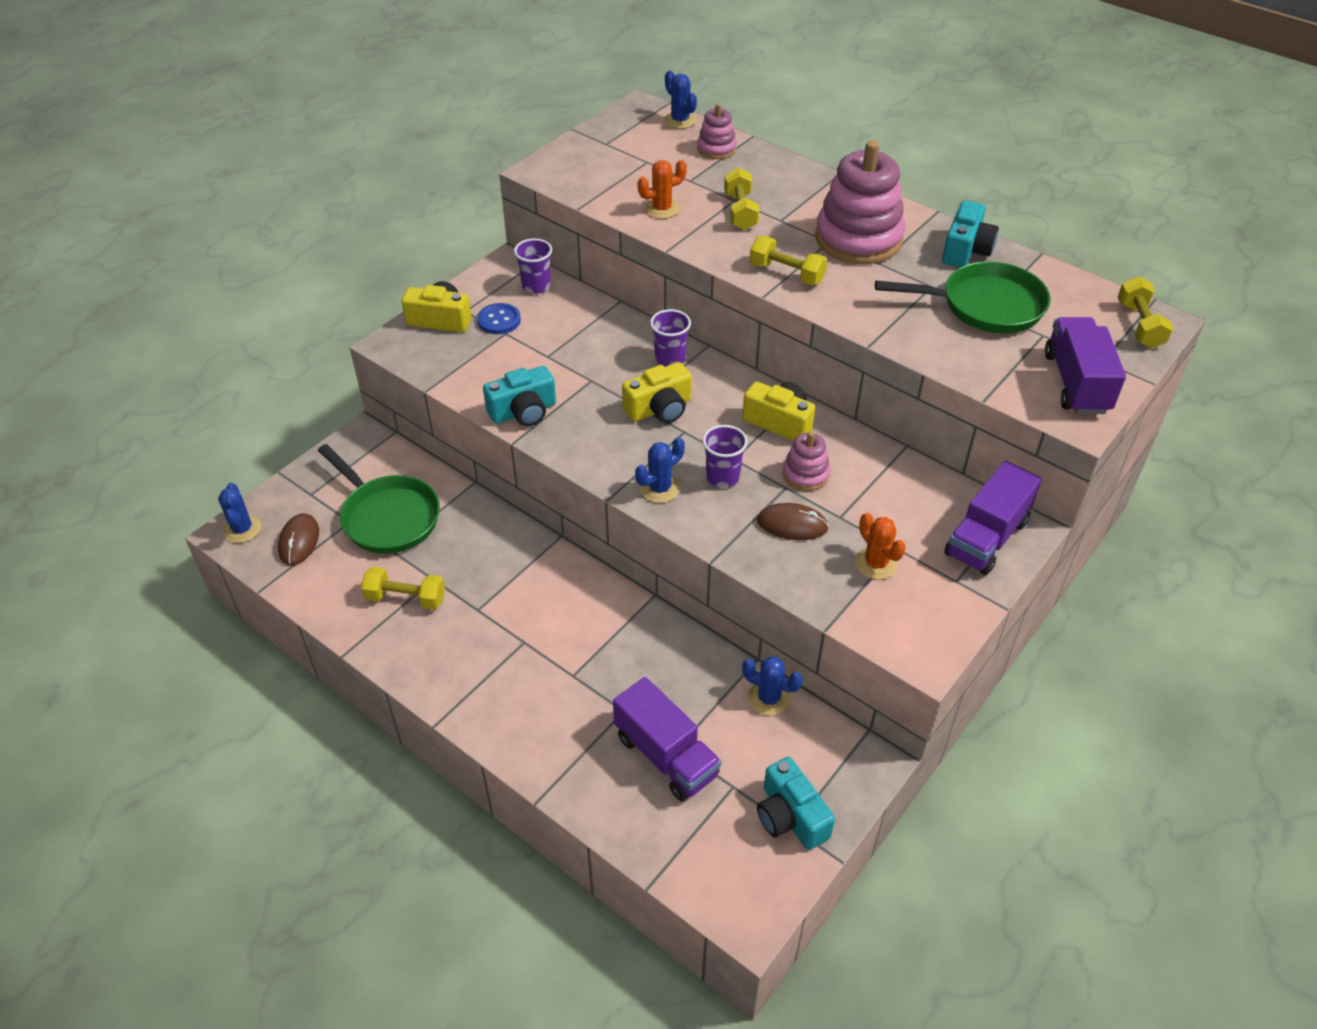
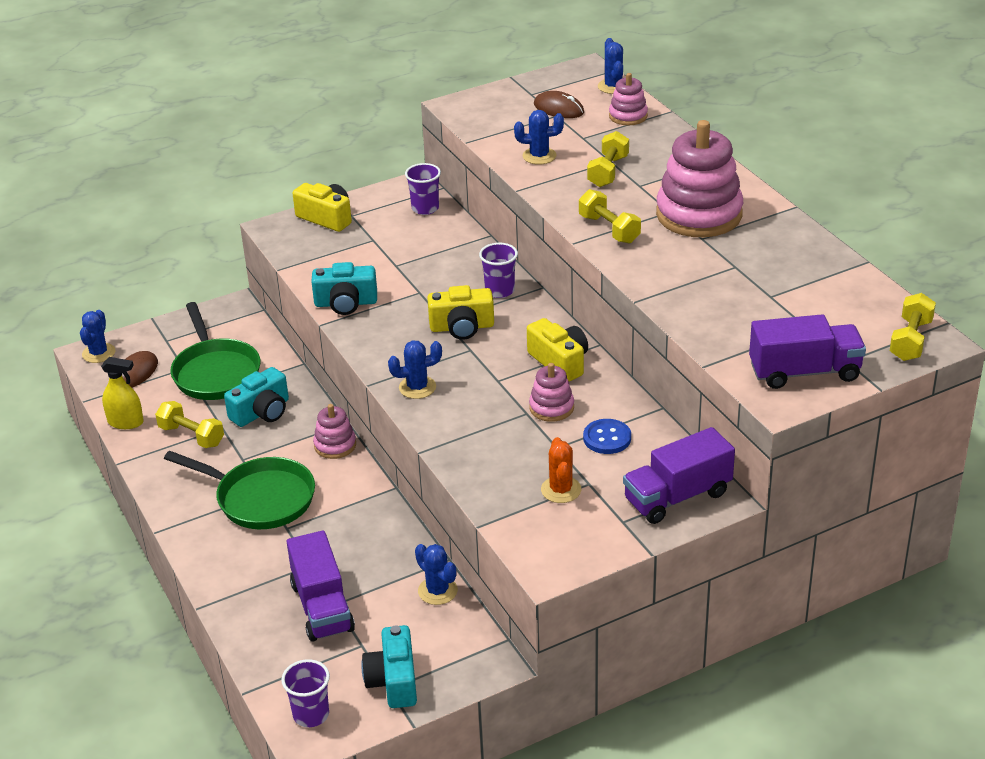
camera: 25 degrees right, 10 degrees down
(322, 603) = (125, 422): none -> yellow spray bottle
(499, 320) = (374, 229): blue button -> blue button (607, 438)
(565, 565) = (335, 445): none -> pink stacking toy
(662, 209) = (539, 156): orange cactus -> blue cactus
(722, 477) = (477, 392): purple cup -> purple cup (311, 715)
(792, 524) = (510, 442): brown mouse -> brown mouse (558, 108)
(966, 250) = (794, 244): turquoise camera -> turquoise camera (262, 412)
(985, 306) = (772, 293): green pan -> green pan (260, 499)
(1076, 383) = (804, 372): purple truck -> purple truck turned 60 degrees clockwise

